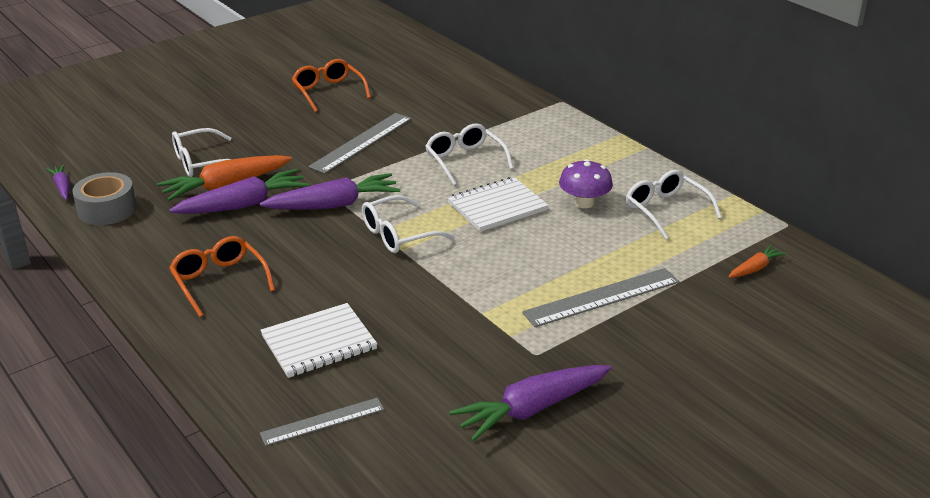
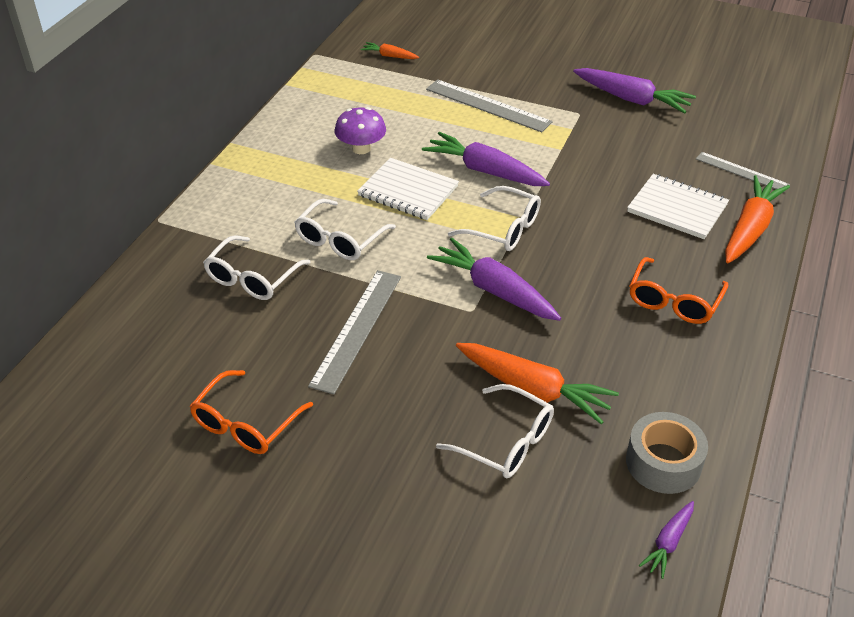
camera: 120 degrees left, 10 degrees up
(241, 374) = (750, 229): none -> orange carrot
(244, 205) = (552, 354): purple carrot -> purple carrot (485, 171)
(361, 142) = (357, 329): grey ruler -> grey ruler turned 75 degrees counterclockwise
(666, 210) = (339, 107): white glasses -> white glasses (253, 277)

